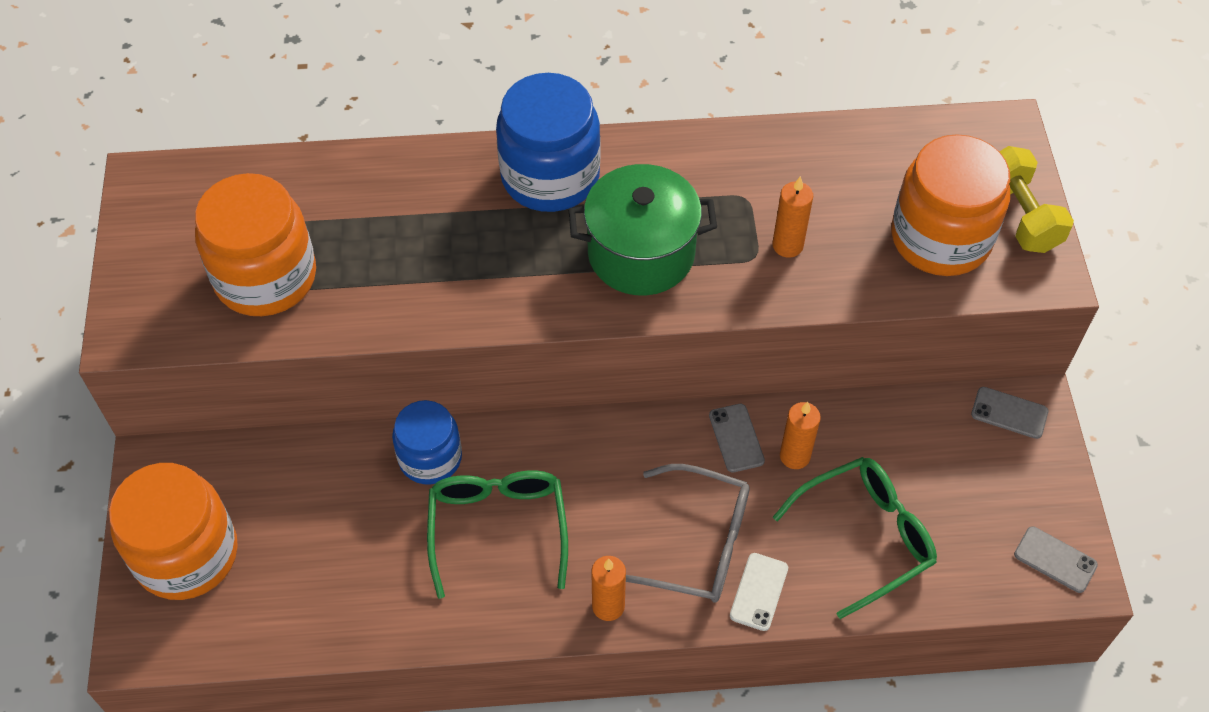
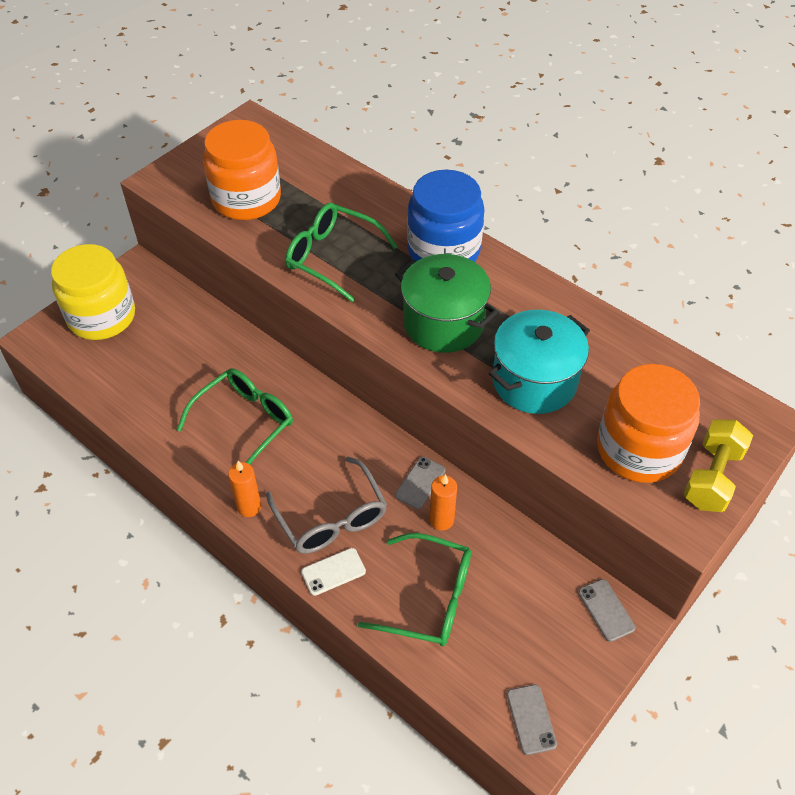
camera: 45 degrees right, 5 degrees down
(186, 554) = (102, 317): orange jar -> yellow jar
(430, 458) = (255, 362): blue jar -> none
(445, 271) = (332, 257): none -> green glasses
(787, 245) = (534, 381): orange candle -> turquoise pot

